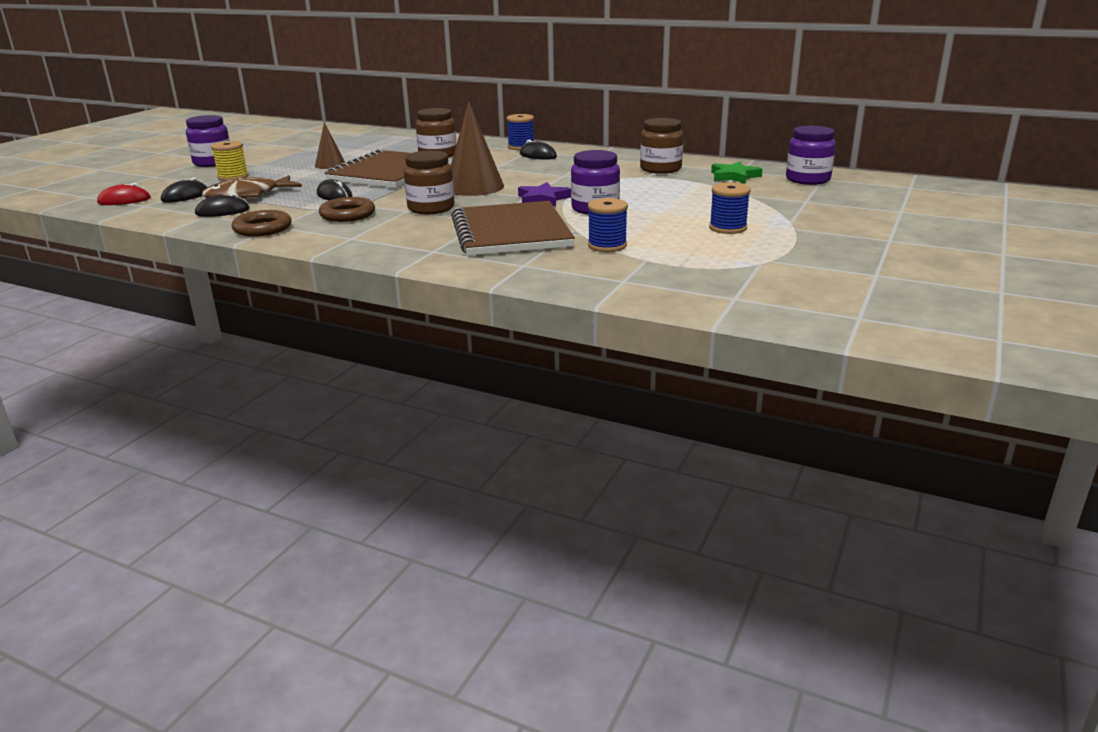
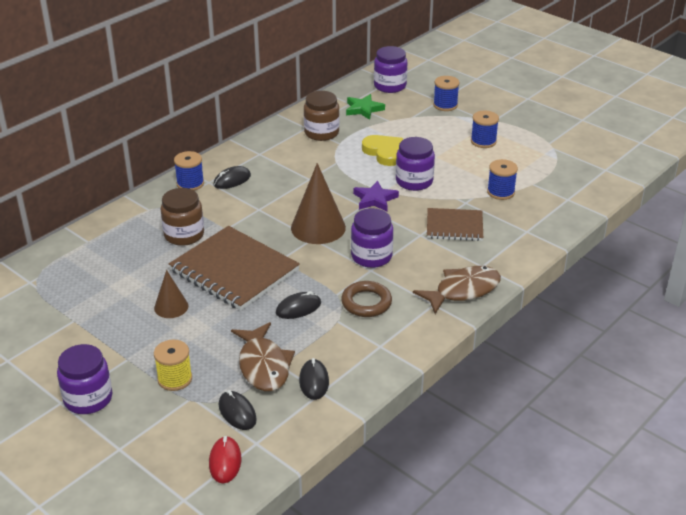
camera: 75 degrees left, 10 degrees up
(262, 228) = (384, 353): brown ring -> none
(379, 247) = (463, 290): none -> brown fish
(431, 208) = (371, 256): brown jar -> purple jar
(510, 232) = (454, 226): brown notebook -> brown notebook, size x0.58
(646, 192) = (384, 152): none -> yellow heart
(798, 204) = (445, 105): none -> blue spool

